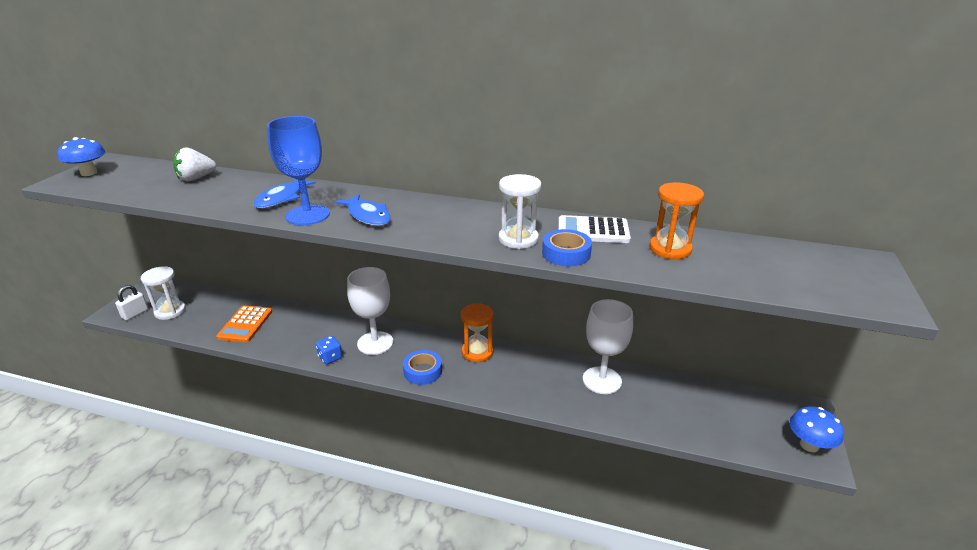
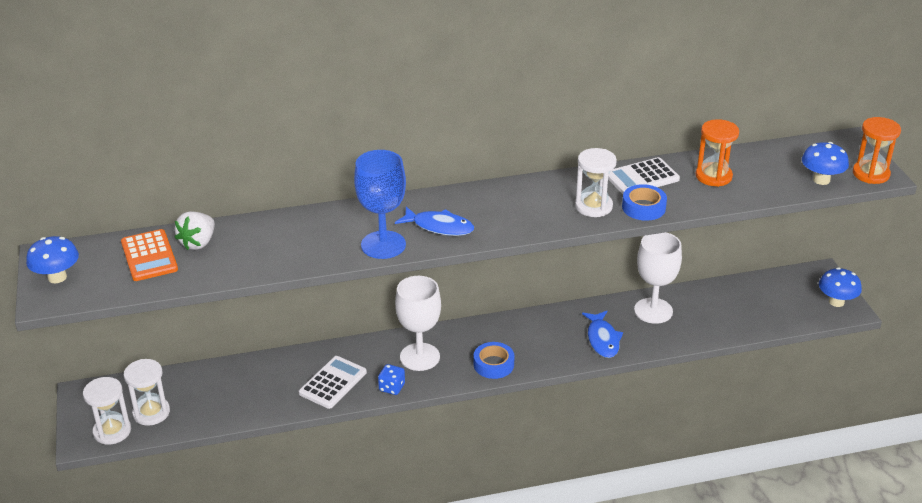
camera: 30 degrees left, 5 degrees up
(135, 314) = (112, 431): white padlock -> white hourglass
(245, 324) = (259, 392): orange calculator -> orange calculator (149, 256)
(281, 198) = (329, 236): blue fish -> blue fish (602, 339)
(296, 337) = (333, 383): none -> white calculator
(477, 352) = (525, 327): orange hourglass -> orange hourglass (871, 174)
(800, 286) = (821, 180): none -> blue mushroom

